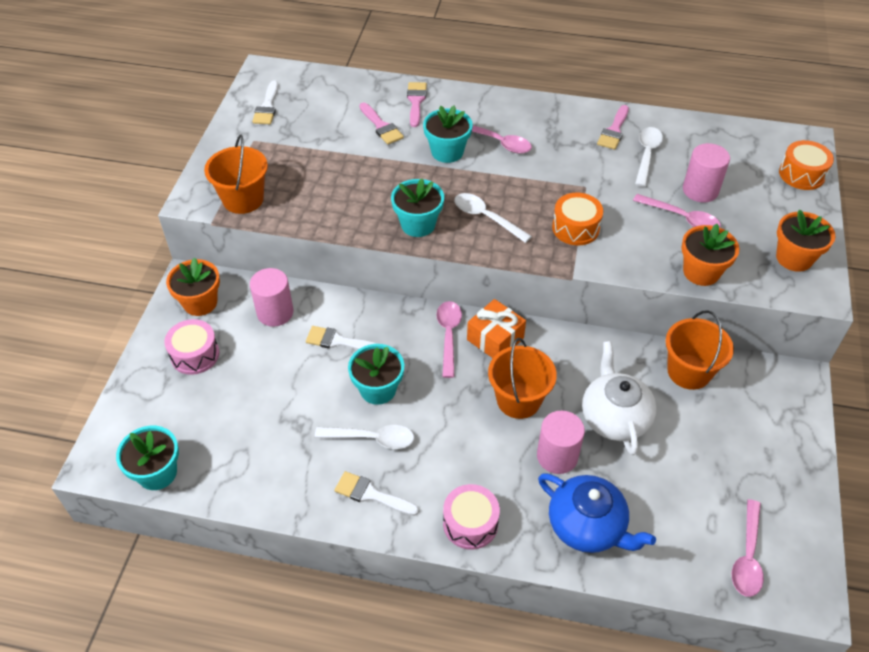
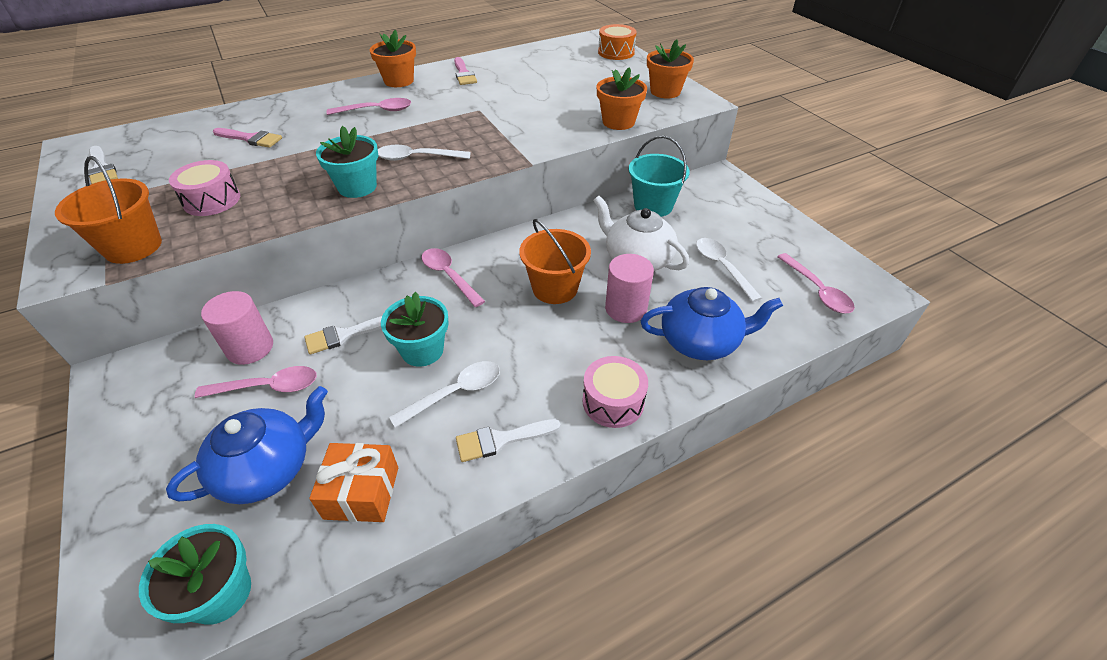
camera: 40 degrees left, 5 degrees down
(195, 355) = (176, 438): pink drum -> pink drum (212, 200)
(200, 303) = (144, 386): orange flower pot -> orange flower pot (399, 81)
(227, 412) = (267, 469): none -> blue teapot
(416, 101) = (271, 112): pink brush -> none
(447, 152) = (335, 132): turquoise flower pot -> none
(495, 339) = (491, 258): orange gift -> orange gift (362, 492)
(575, 228) = (499, 135): orange drum -> none
(647, 155) = (503, 78): white spoon -> white spoon (722, 267)
(681, 218) = (569, 100): pink spoon -> pink spoon (268, 387)
(689, 371) = (653, 205): orange bucket -> turquoise bucket
(700, 190) = (563, 82): pink cylinder -> none

